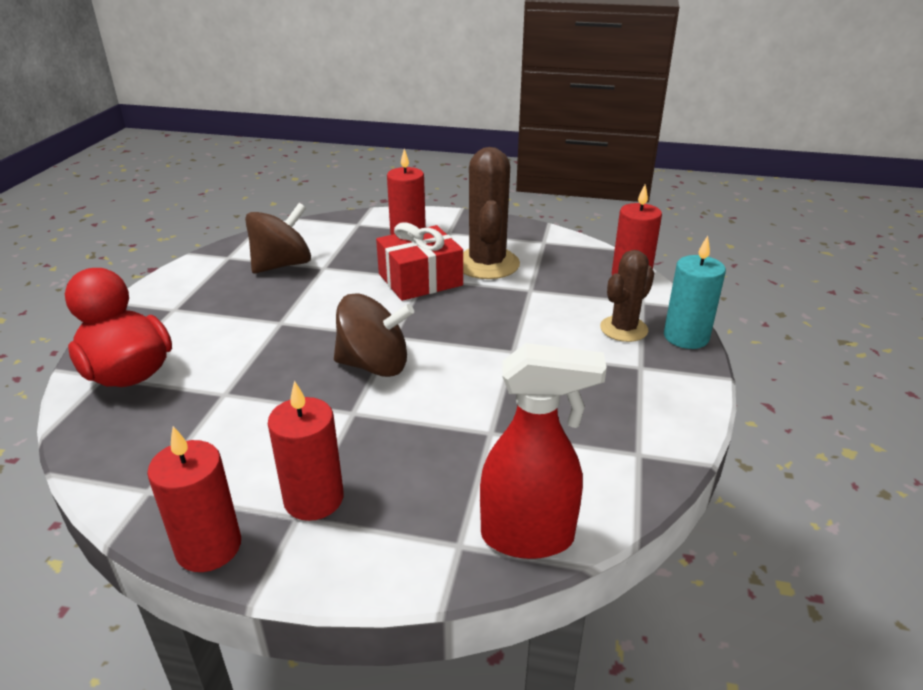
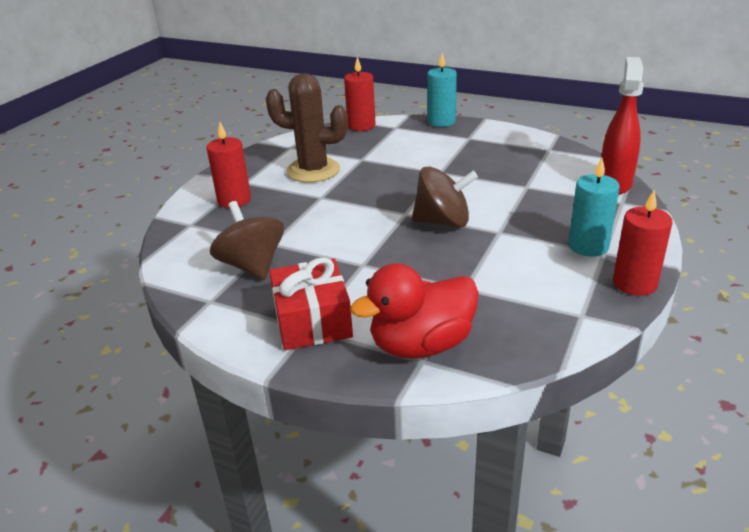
camera: 75 degrees left, 0 degrees up
(314, 499) = (588, 246): red candle -> turquoise candle
(374, 365) = (443, 222): brown spinning top -> brown spinning top turned 75 degrees clockwise
(420, 279) = (323, 198): red gift -> red gift (312, 320)
(623, 329) = (426, 136): brown cactus -> none

